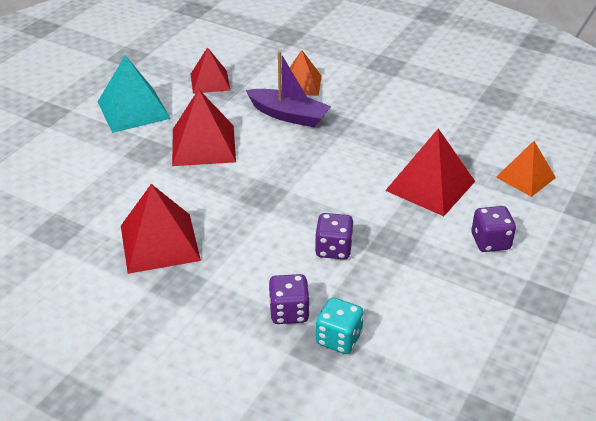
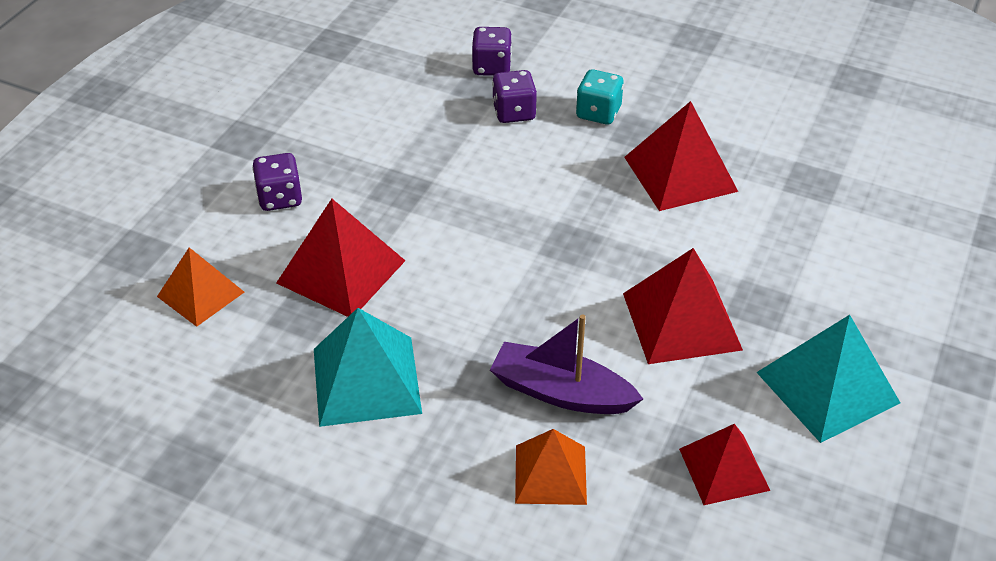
camera: 175 degrees right, 5 degrees up
(333, 249) = (471, 178): purple dice -> purple dice (492, 67)
(339, 339) = (461, 93): turquoise dice -> turquoise dice (598, 113)
(404, 126) = (366, 380): none -> turquoise pyramid

